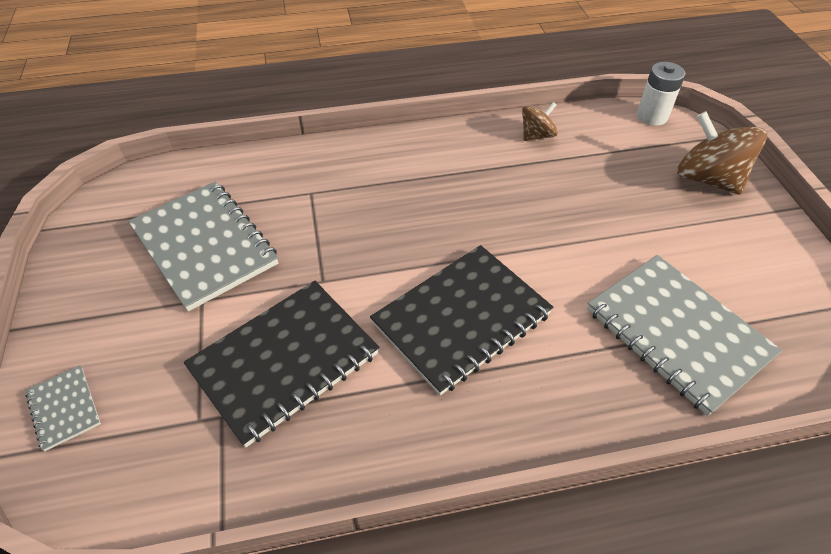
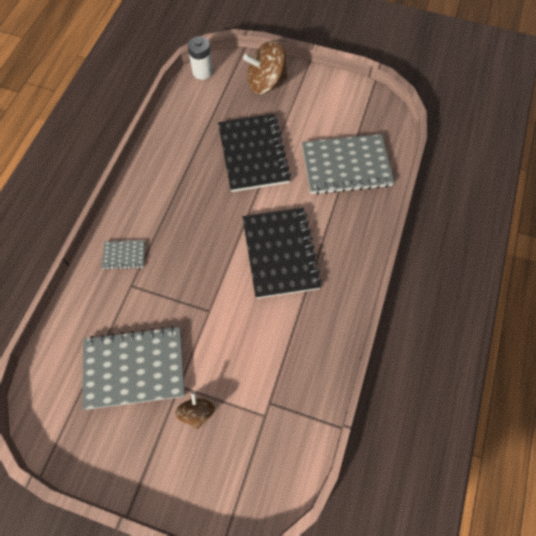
camera: 60 degrees left, 15 degrees up
(64, 408) = (213, 491): grey notebook -> grey notebook (124, 255)
(284, 361) = (253, 355): black notebook -> black notebook (253, 154)
(537, 135) = (174, 136): brown spinning top -> brown spinning top (197, 412)

